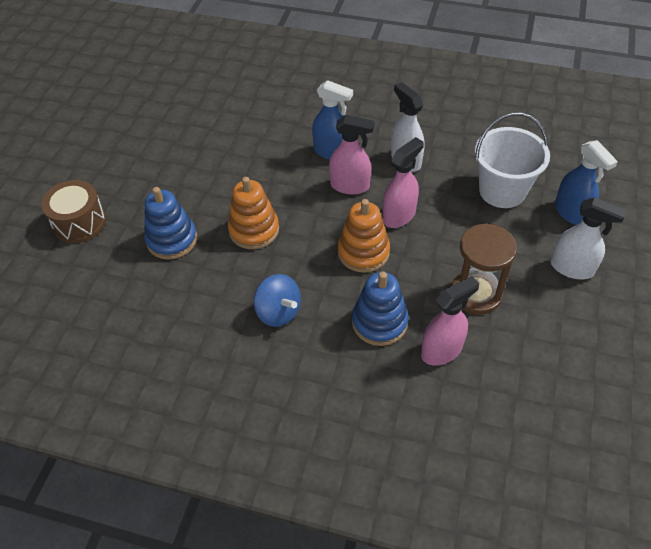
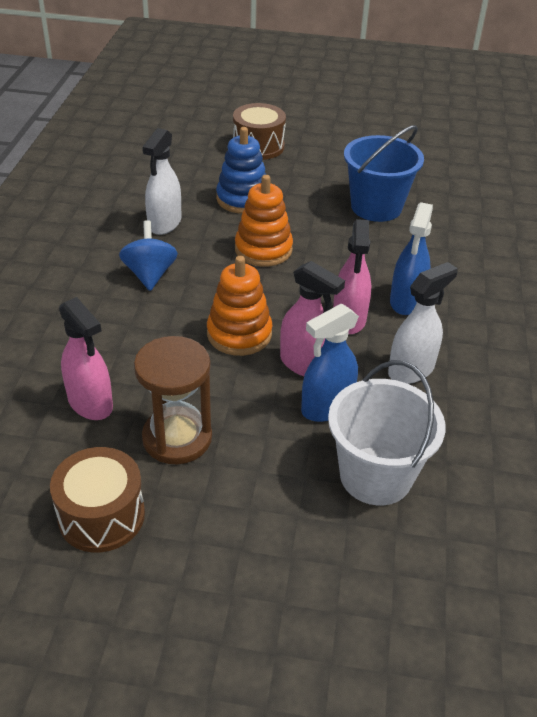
camera: 80 degrees right, 10 degrees down
(206, 152) = (376, 207): none -> blue bucket
(279, 312) = (150, 274): blue spinning top -> blue spinning top turned 135 degrees clockwise
(379, 322) = (134, 350): blue stacking toy -> none
(551, 338) = (101, 515): none -> brown drum
(571, 212) = (346, 564): blue spray bottle -> blue spray bottle (326, 407)
(572, 268) = (228, 554): white spray bottle -> white spray bottle (164, 223)

